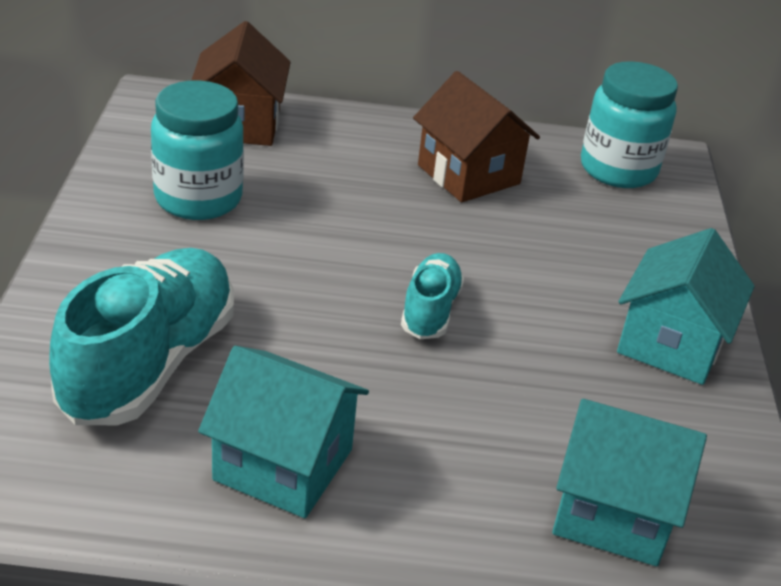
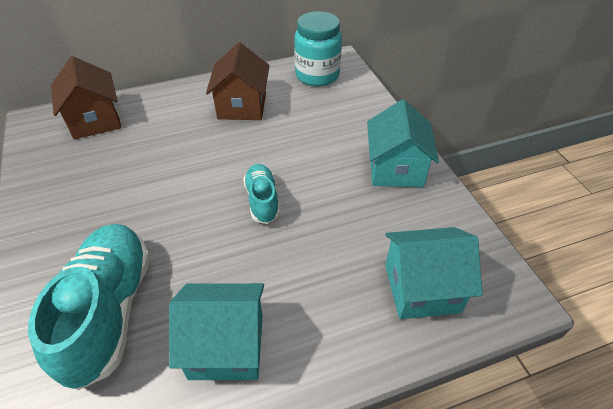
camera: 20 degrees left, 10 degrees up
(198, 199) = (91, 180): turquoise jar -> none
(468, 174) = (242, 106): brown house -> brown house turned 60 degrees clockwise

